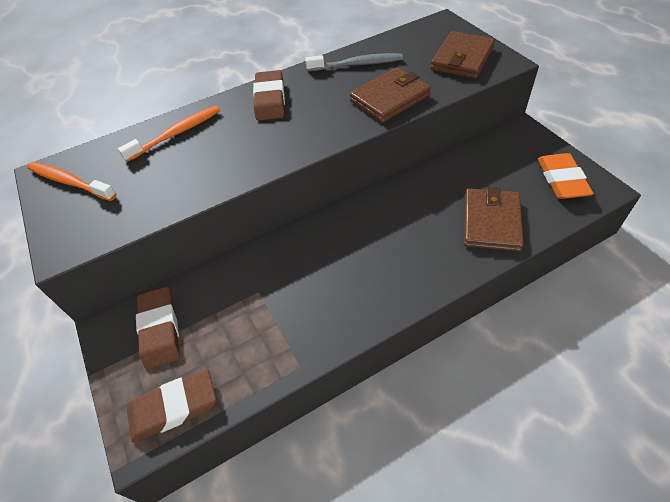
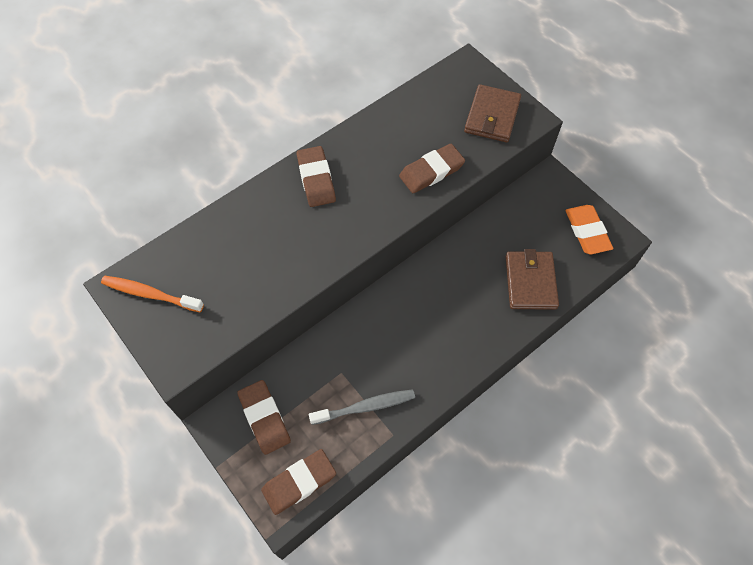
camera: 15 degrees left, 10 degrees up
(176, 134) = (235, 228): orange toothbrush -> none
(357, 64) = (392, 128): grey toothbrush -> grey toothbrush (365, 407)
(390, 98) = (431, 171): brown wallet -> brown eraser

